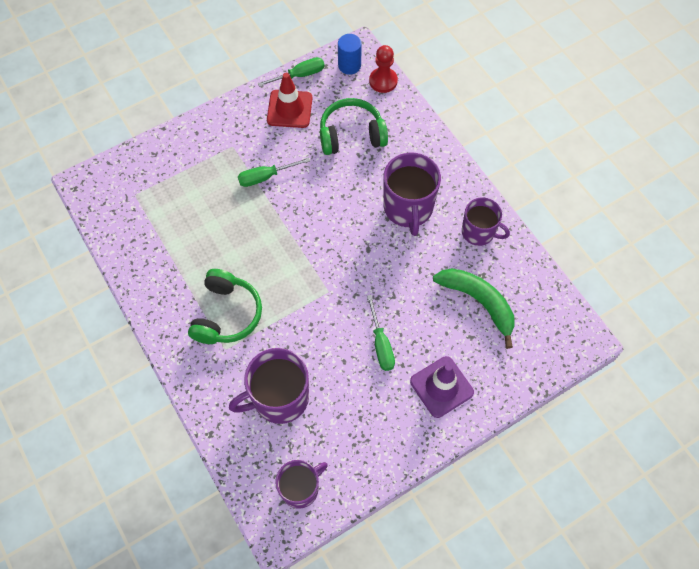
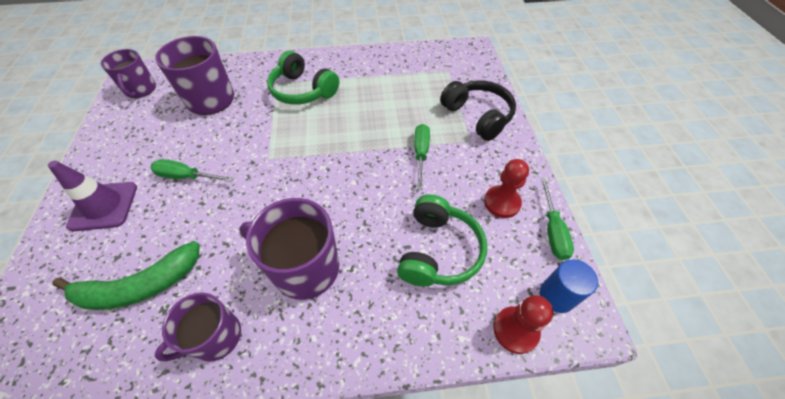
camera: 115 degrees right, 10 degrees down
(197, 149) = (478, 116): none -> black headphones
(289, 109) = (502, 202): red traffic cone -> red pawn

